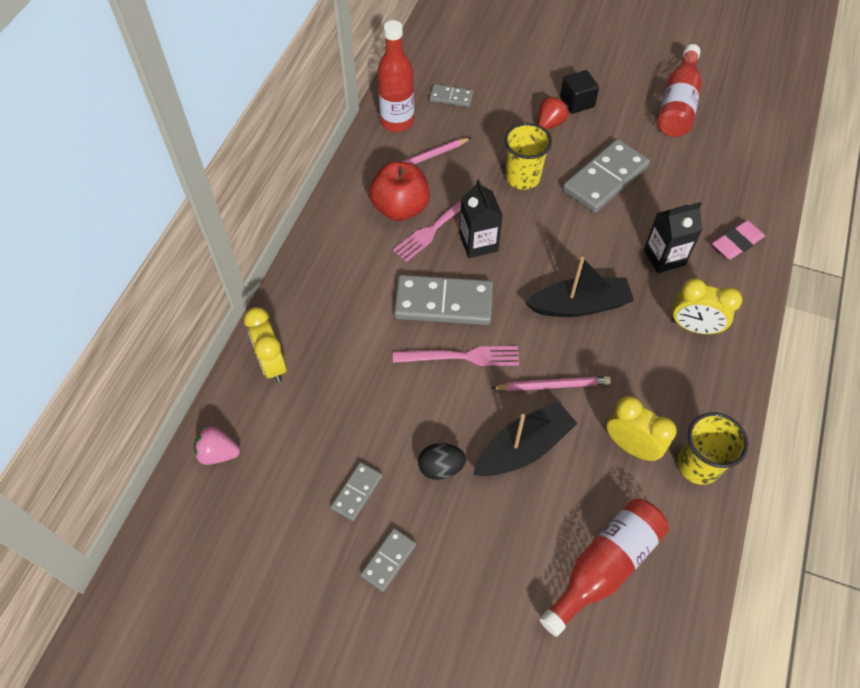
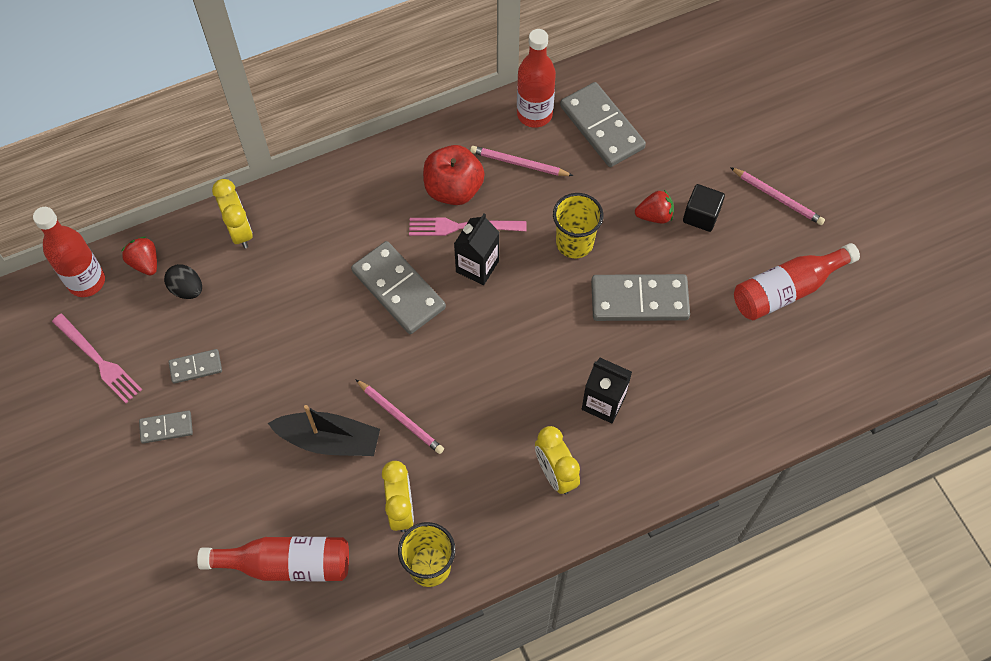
camera: 45 degrees right, 5 degrees up
(181, 512) = (86, 281): none -> red bottle
(218, 453) = (145, 263): pink strawberry -> red strawberry
(272, 364) = (240, 231): yellow clock -> yellow clock turned 135 degrees clockwise
(441, 467) = (263, 401): black egg -> black egg (187, 289)
(451, 97) = (602, 127): grey domino -> grey domino, size x1.96
(461, 357) = (364, 339): pink fork -> pink fork (98, 360)
(579, 305) = (491, 379): black boat -> none
(606, 59) = (777, 198): none -> pink pencil
(737, 243) = (677, 444): pink eraser -> none

